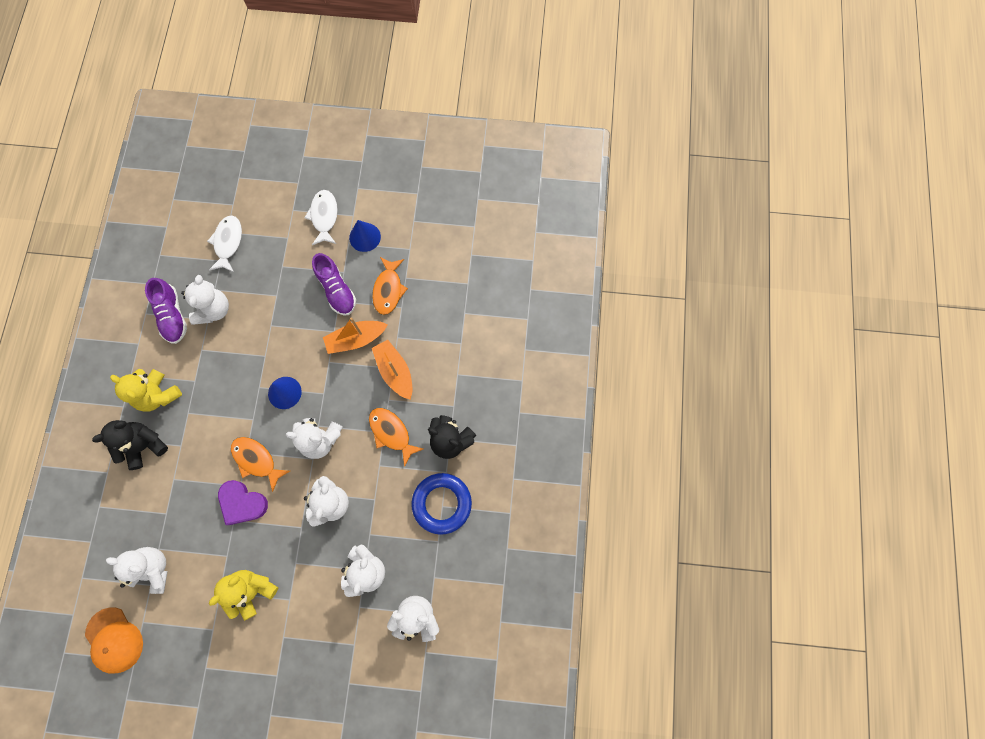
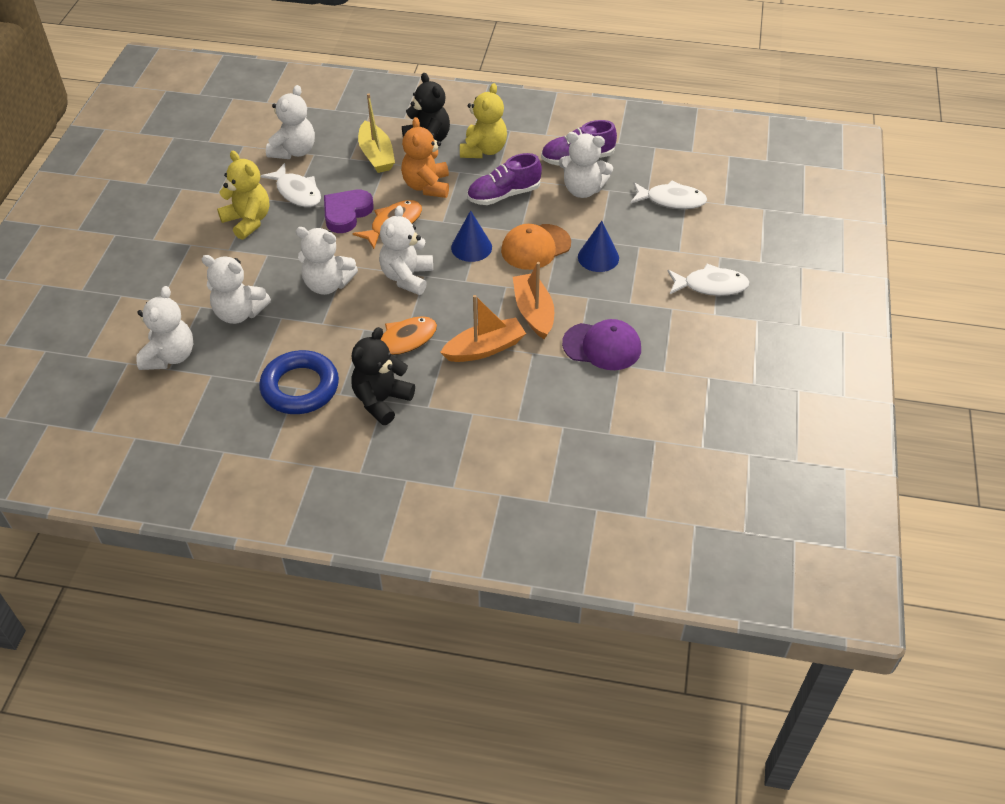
camera: 95 degrees right, 25 degrees down
(114, 640) = (232, 128): orange cap -> orange cap (535, 247)
(158, 395) = (483, 150): yellow teddy bear -> yellow teddy bear turned 150 degrees clockwise
(162, 489) = (376, 155): none -> yellow boat
(207, 438) = (427, 186): none -> orange teddy bear
(213, 553) = (297, 192): none -> white fish
(336, 290) = (604, 295): purple shoe -> purple shoe (504, 195)
(365, 237) = (681, 325): blue cone -> blue cone (598, 257)
(388, 290) = (602, 346): orange fish -> purple cap

